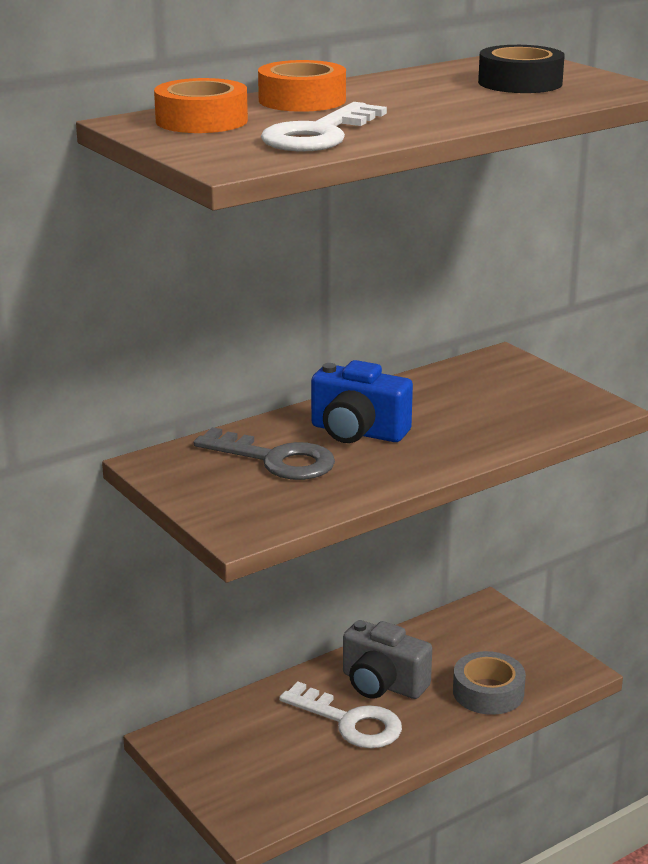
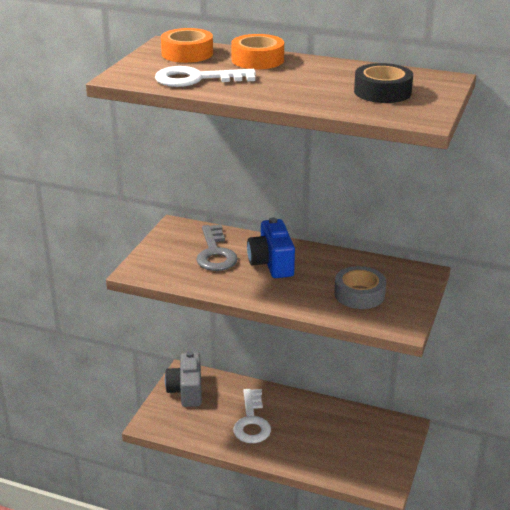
camera: 55 degrees right, 5 degrees up
(382, 684) = (293, 419): grey camera -> grey camera (186, 391)
(488, 692) = (327, 459): grey tape -> grey tape (359, 294)

